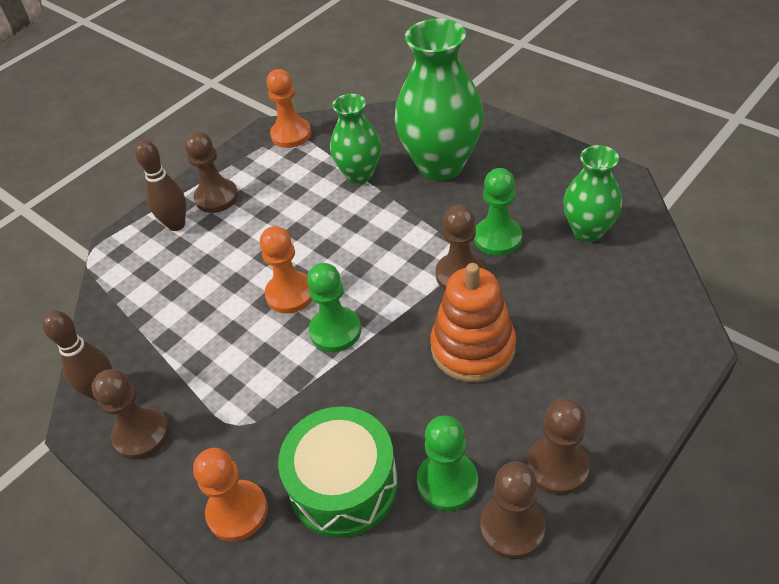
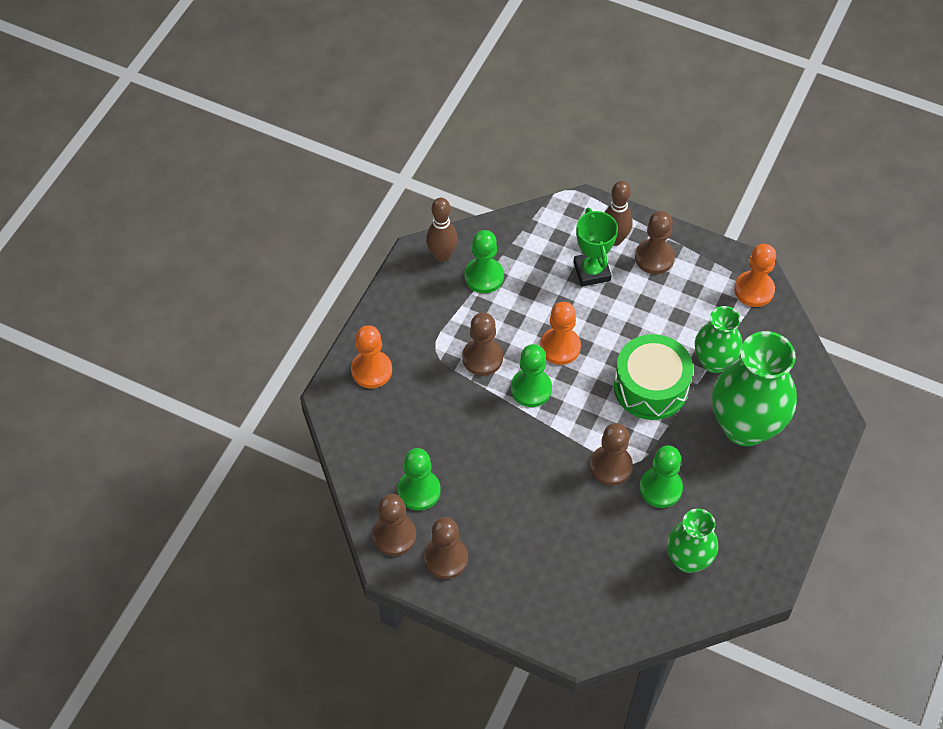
camera: 70 degrees right, 10 degrees up
(141, 434) = (415, 293): brown pawn -> brown pawn (482, 358)
(158, 352) = (484, 276): none -> green pawn
(206, 250) = (592, 271): none -> green trophy
(343, 484) = (404, 427): green drum -> green drum (650, 387)
(473, 348) = (536, 488): orange stacking toy -> none

